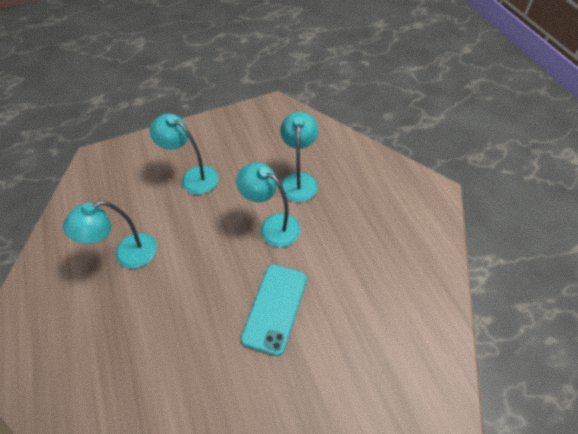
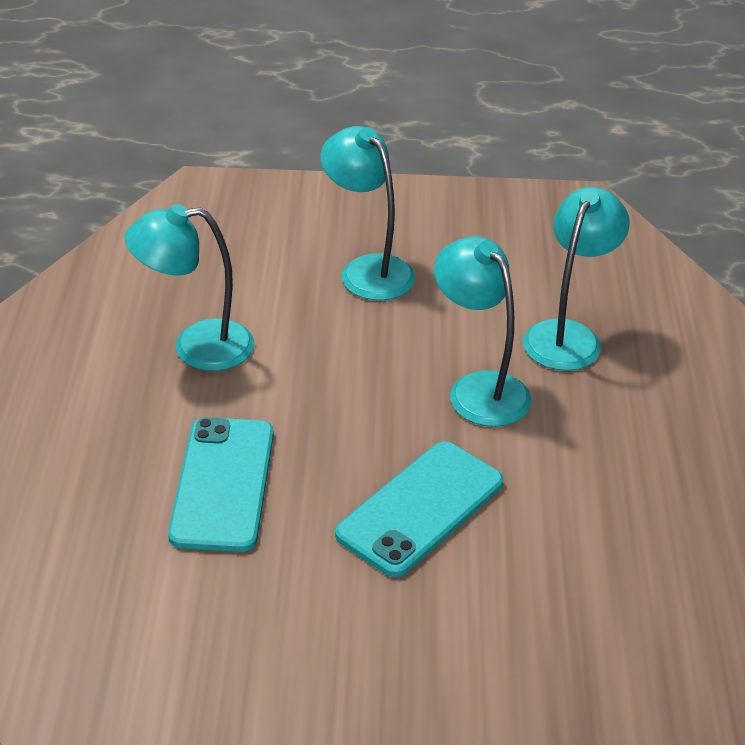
camera: 20 degrees right, 15 degrees down
(173, 335) = (222, 484): none -> turquoise phone

